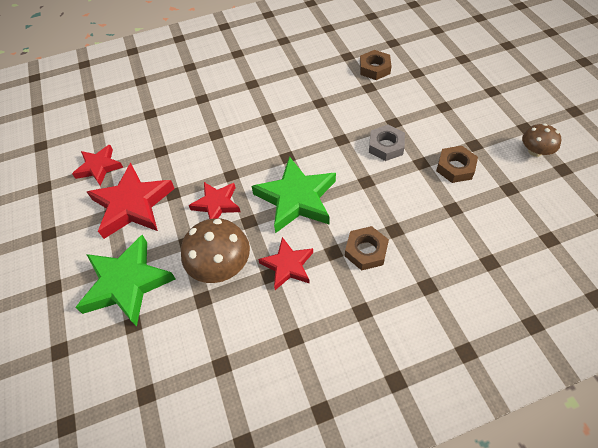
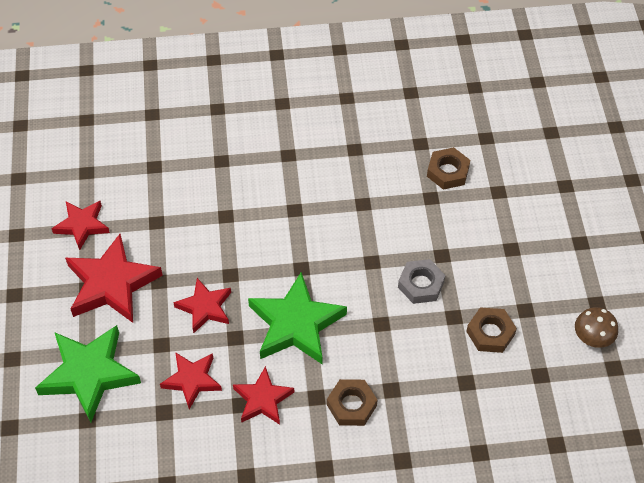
camera: 10 degrees right, 0 degrees up
(221, 265) = (192, 380): brown mushroom -> red star

